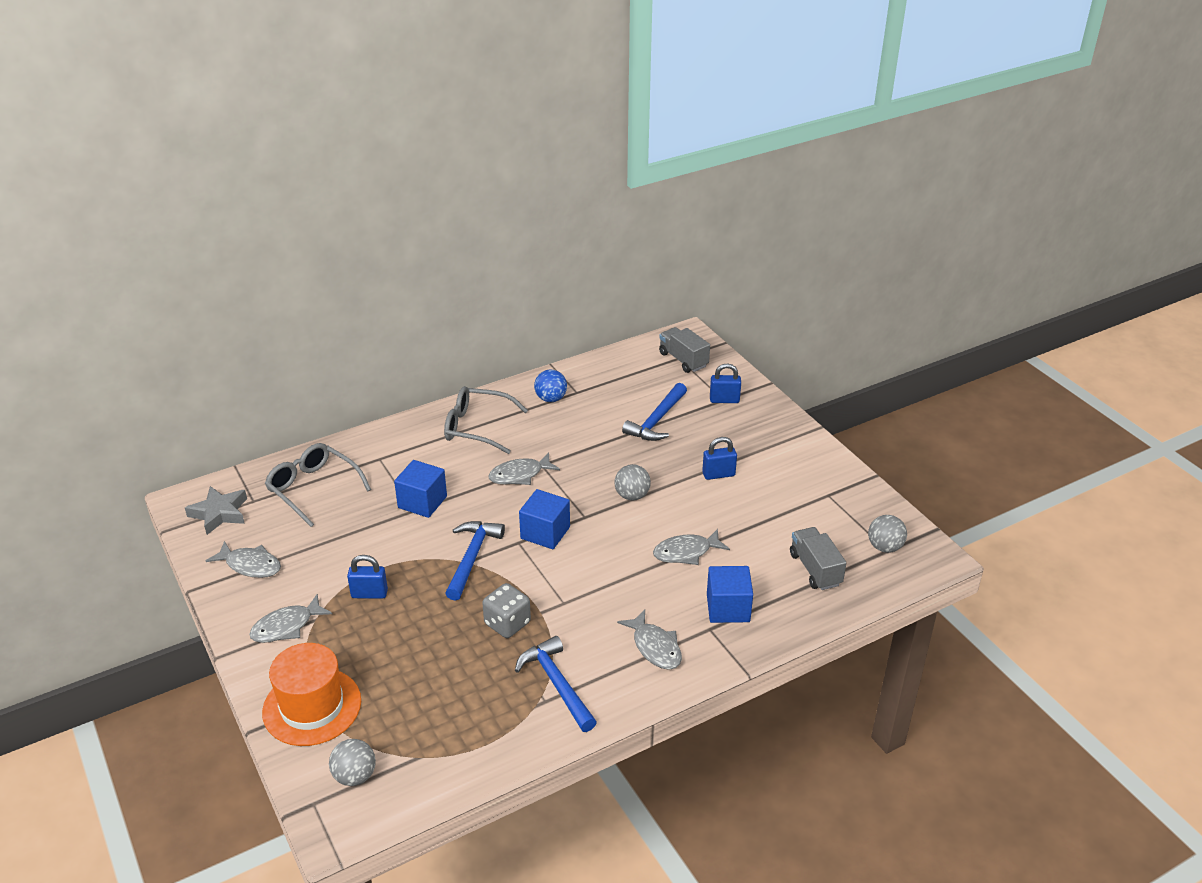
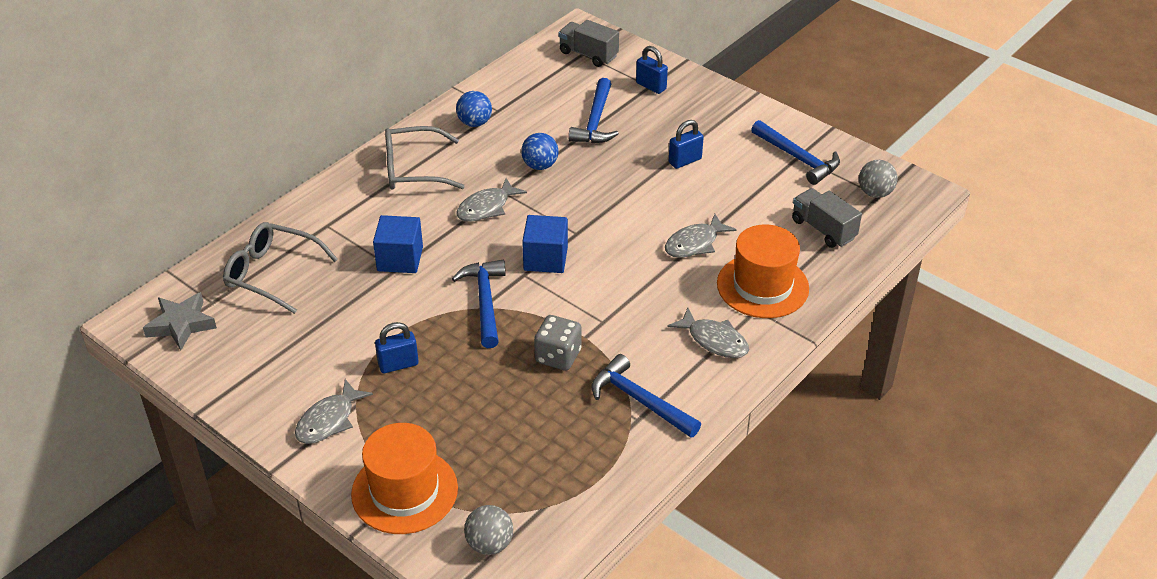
camera: 20 degrees left, 5 degrees up
(250, 565) = (250, 369): grey fish -> none
(586, 449) = (540, 166): none -> blue ball
(632, 496) = (612, 201): grey ball -> none
(724, 400) = (651, 86): blue padlock -> blue padlock turned 60 degrees clockwise
(728, 608) = (762, 286): blue cube -> orange hat
(826, 496) = (797, 158): none -> blue hammer

